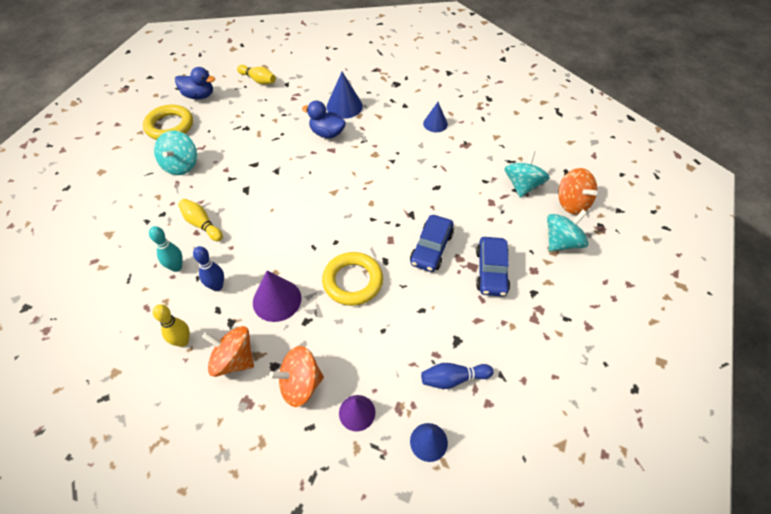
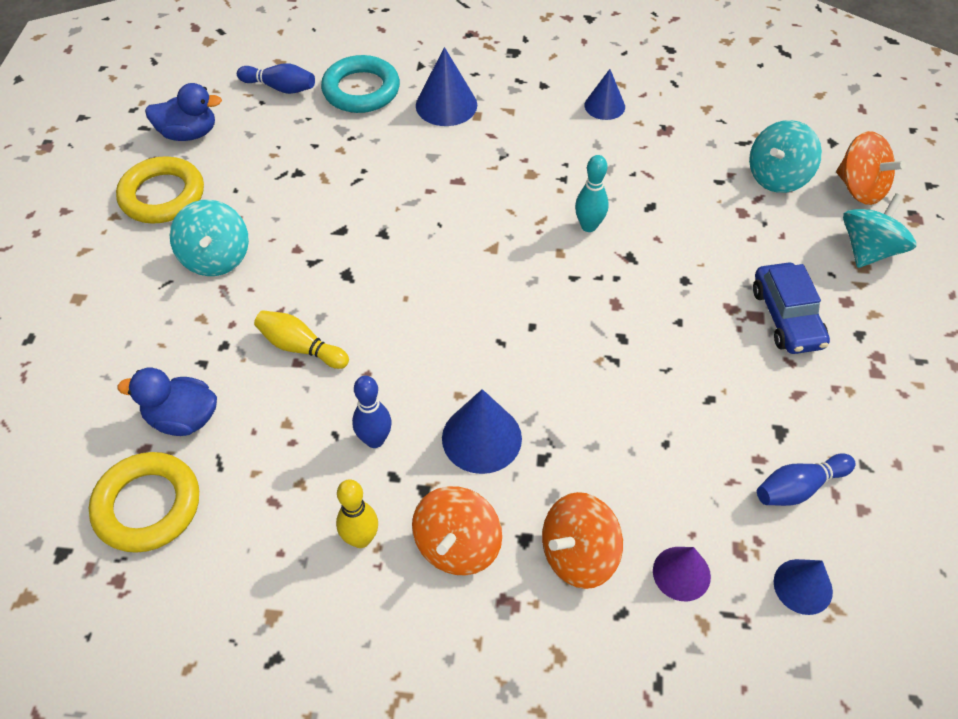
camera: 15 degrees left, 0 degrees up
(176, 267) = (292, 425): turquoise bowling pin -> turquoise bowling pin (589, 226)
(234, 360) = (457, 546): orange spinning top -> orange spinning top turned 75 degrees counterclockwise
(258, 80) = (280, 88): yellow bowling pin -> blue bowling pin
(277, 300) = (481, 438): purple cone -> blue cone
(301, 89) = (361, 90): none -> turquoise ring
(327, 133) = (438, 155): blue duck -> blue duck (182, 419)
(353, 281) = (587, 381): yellow ring -> yellow ring (147, 506)
(431, 248) = (684, 303): blue car -> none
(522, 185) = (777, 177): turquoise spinning top -> turquoise spinning top turned 135 degrees counterclockwise

